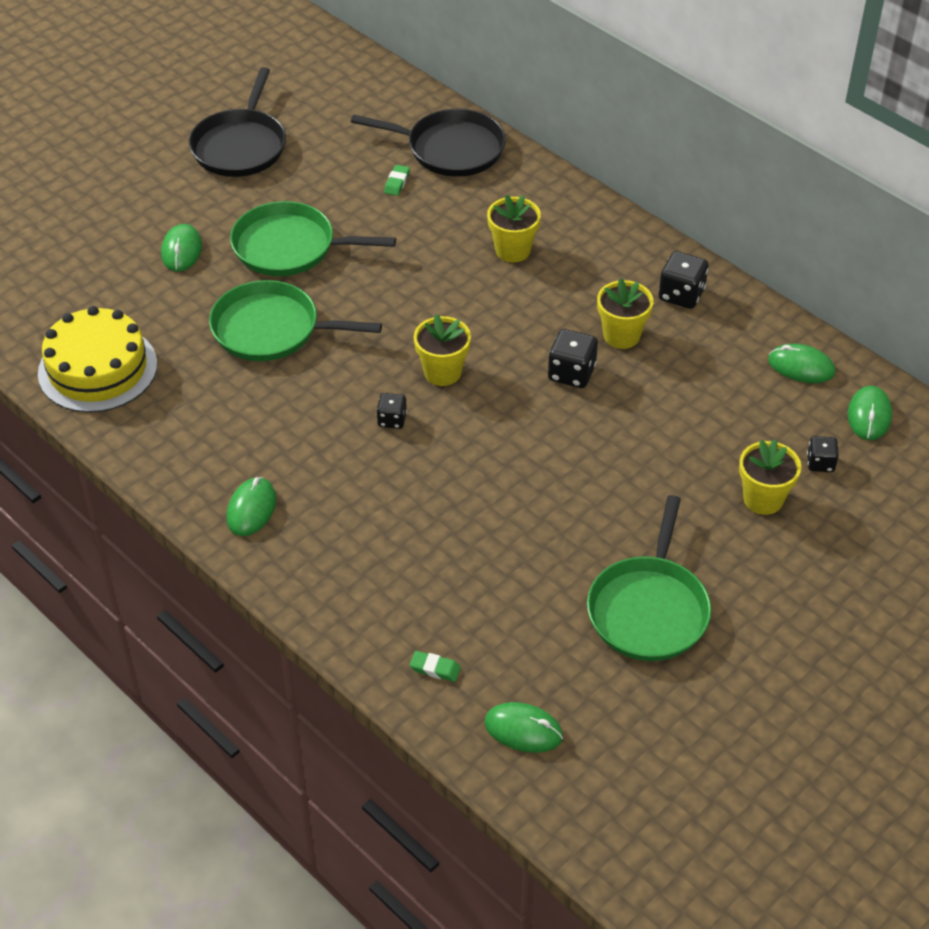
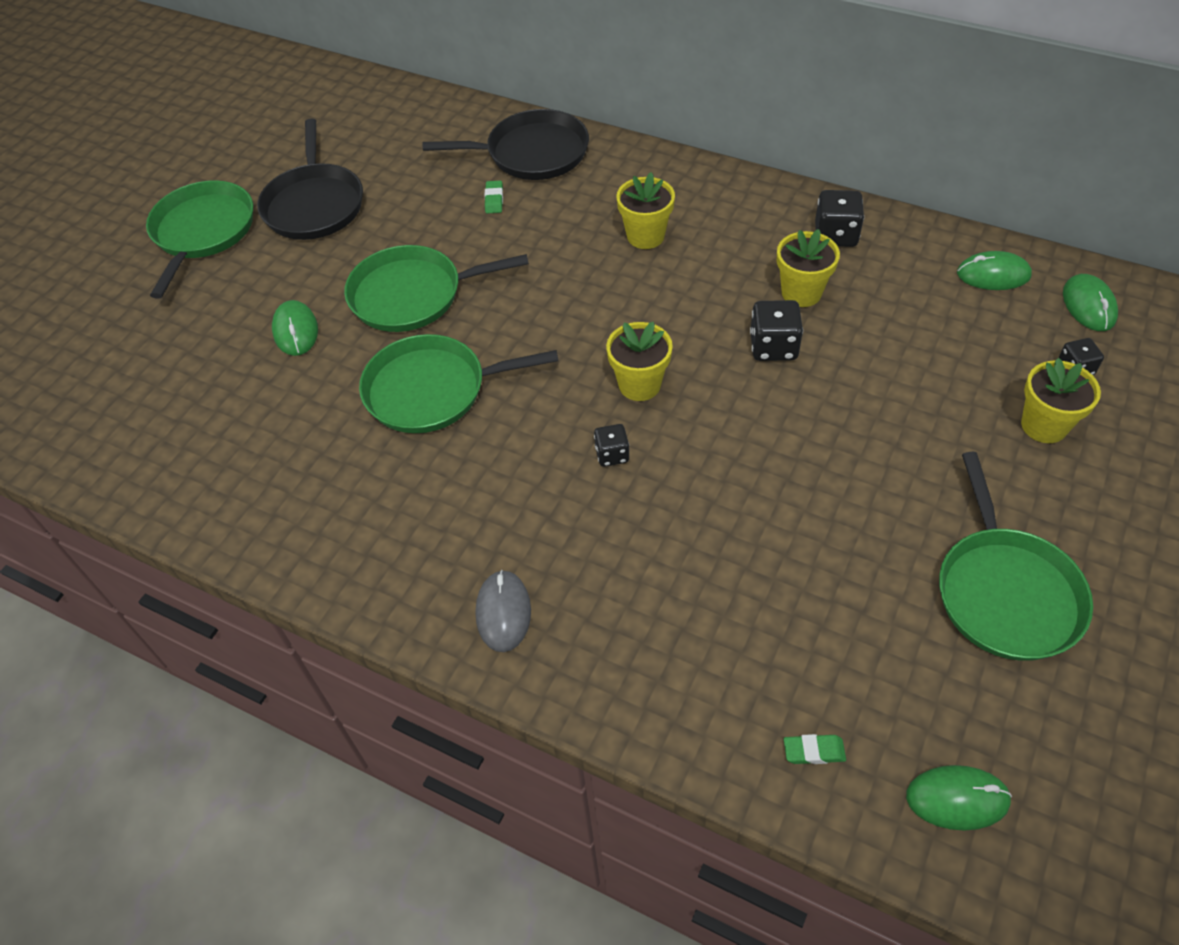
camera: 15 degrees left, 5 degrees up
(97, 369) = (252, 493): yellow cake -> none
(137, 145) = (203, 232): none -> green pan
(251, 509) = (503, 612): green mouse -> grey mouse

